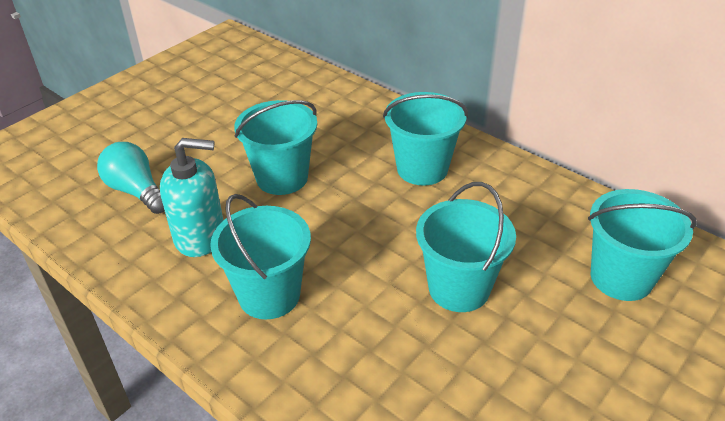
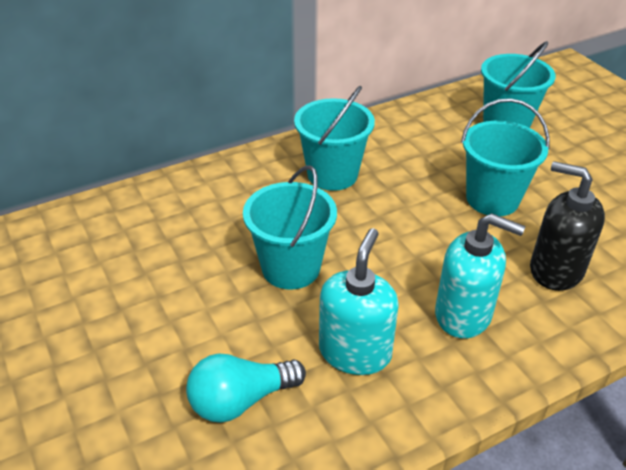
camera: 70 degrees left, 0 degrees up
(269, 295) = (463, 314): turquoise bucket -> turquoise soap dispenser
(367, 358) = (555, 270): none -> black soap dispenser

